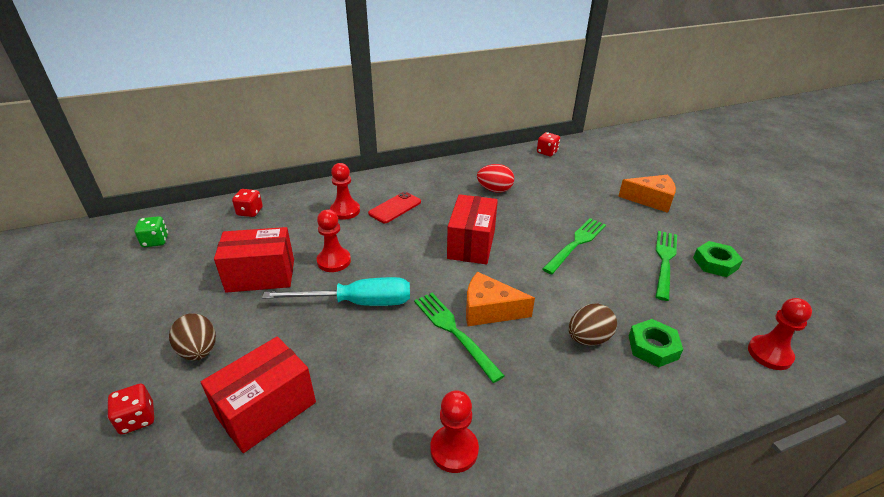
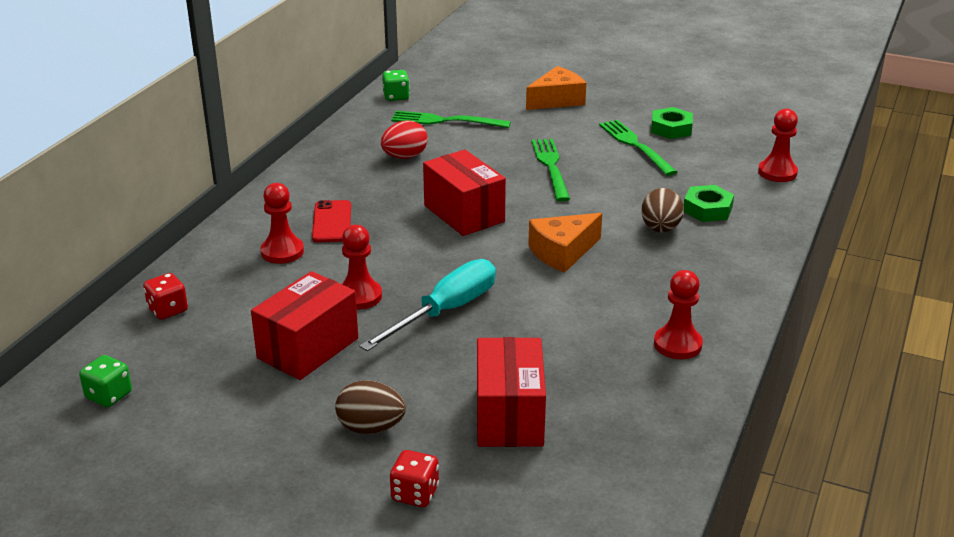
camera: 45 degrees left, 5 degrees down
(453, 331) = (560, 282): green fork -> green fork (445, 121)
(547, 152) = (396, 97): red dice -> green dice

